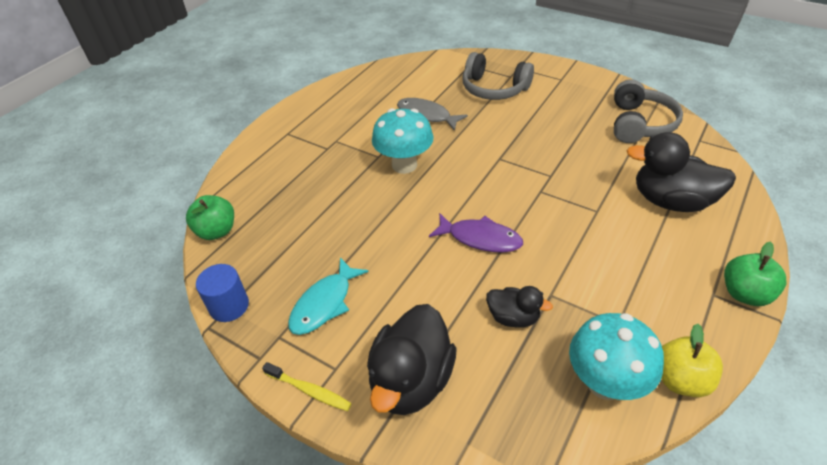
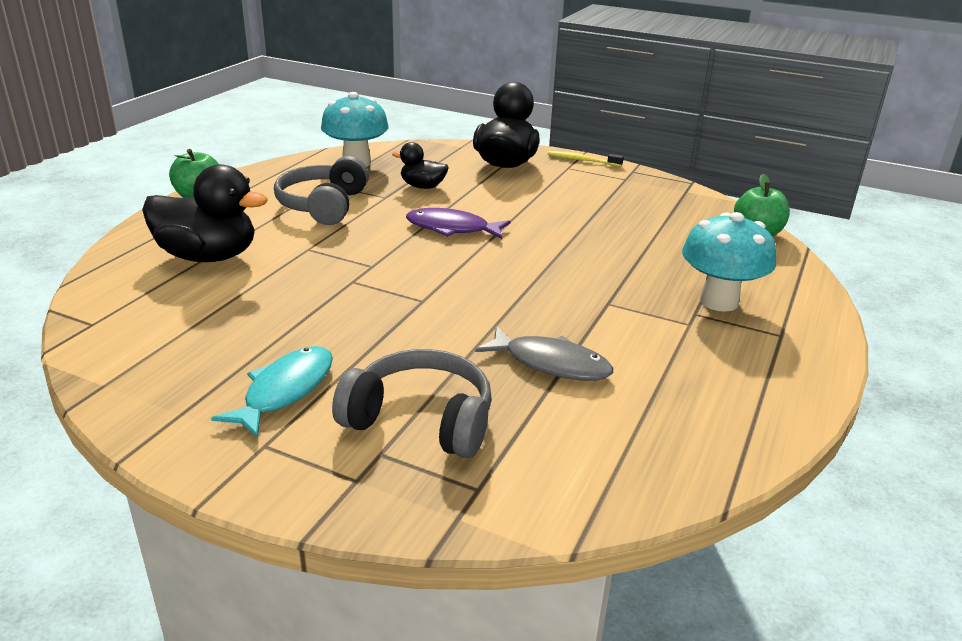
camera: 170 degrees right, 15 degrees down
(229, 306) = (685, 191): blue cylinder -> none
(324, 303) = (598, 192): turquoise fish -> turquoise fish (285, 390)
(404, 165) = (563, 292): turquoise mushroom -> turquoise mushroom (719, 301)
(639, 124) = (168, 348): grey headphones -> grey headphones (323, 205)
(680, 379) = (297, 164): yellow apple -> none

